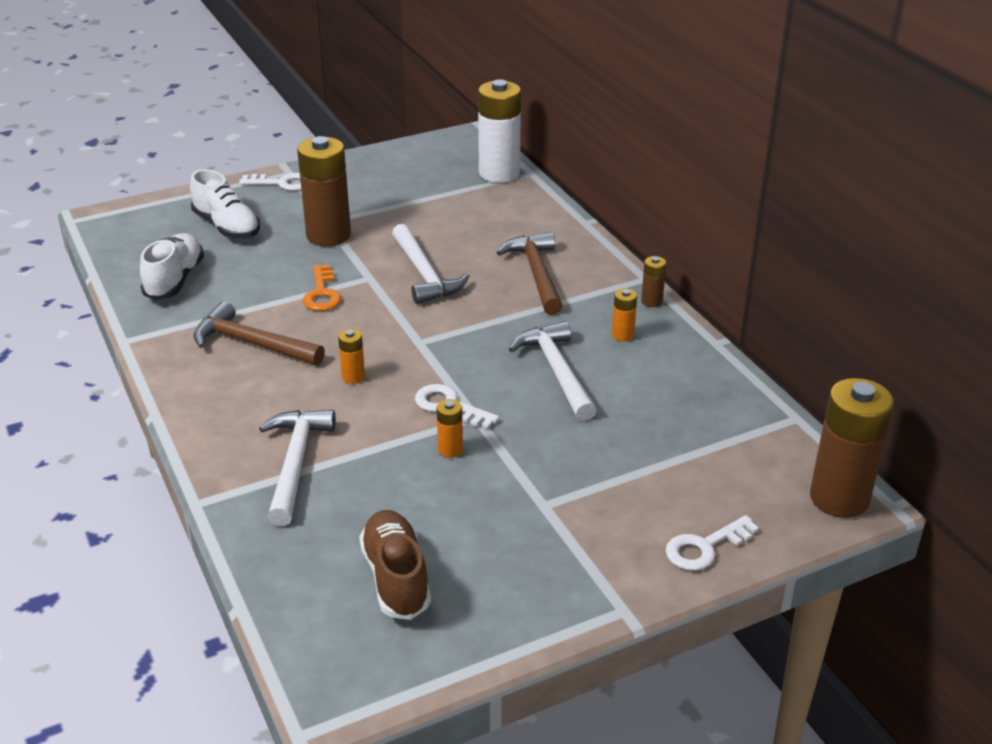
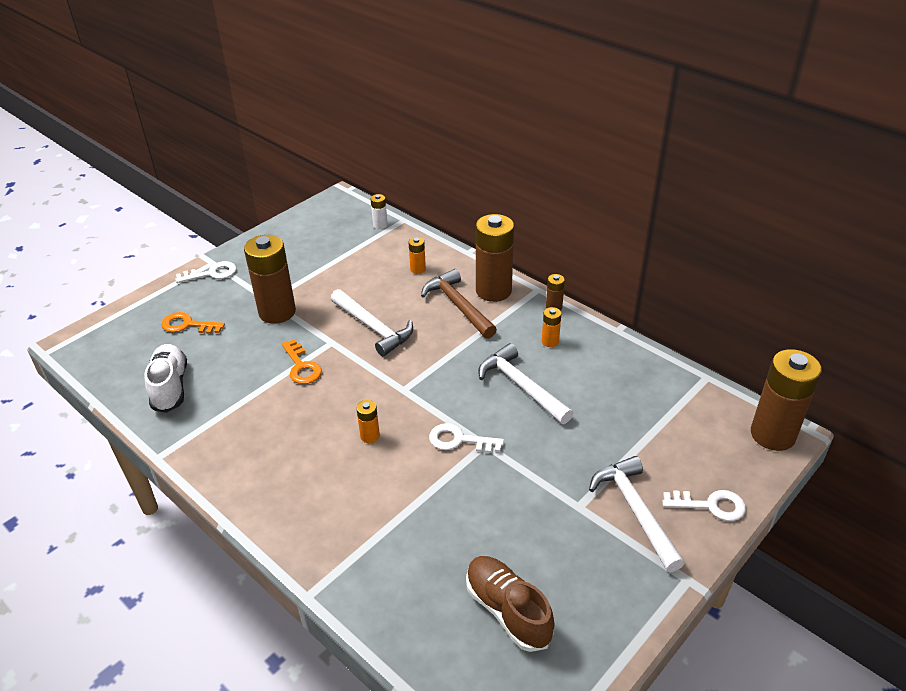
camera: 20 degrees left, 5 degrees up
(227, 227) = (187, 325): white shoe -> orange key
(252, 343) = (270, 429): brown hammer -> none
(295, 463) = (368, 531): white hammer -> white hammer (635, 511)
(450, 450) = (482, 479): orange battery -> orange battery (418, 269)
(499, 173) = (380, 225): white battery -> white battery, size x0.45
(589, 268) = (493, 291): none -> brown battery
(705, 547) = (710, 505): white key -> white key turned 120 degrees counterclockwise

